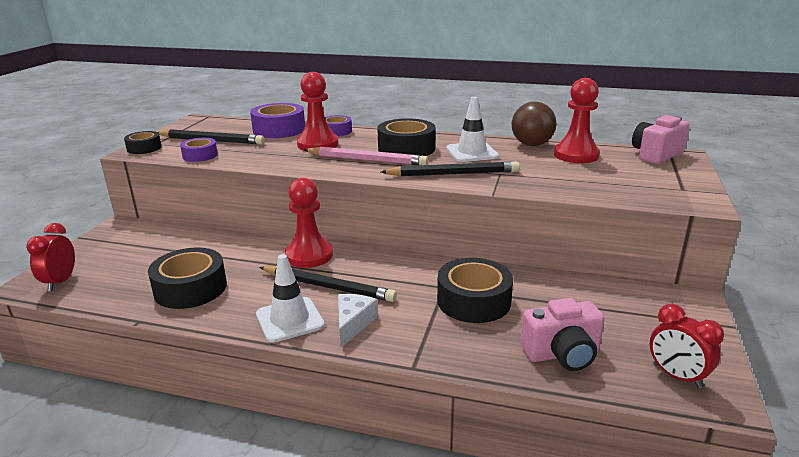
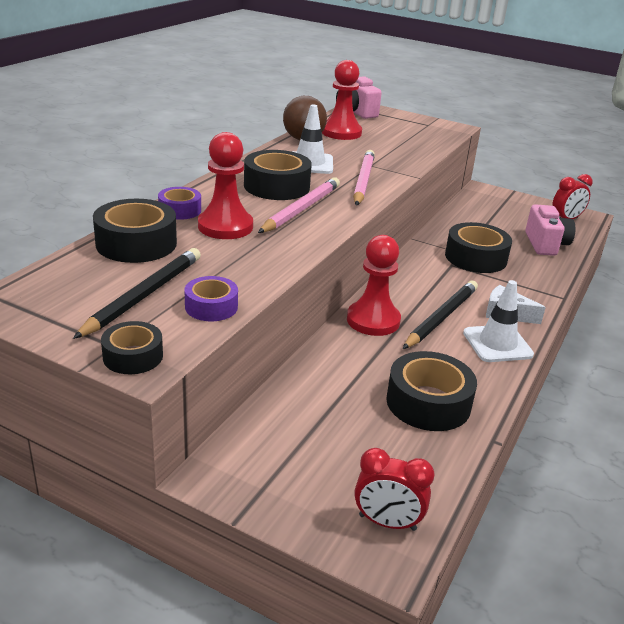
camera: 80 degrees left, 5 degrees up
(279, 130) = (136, 243): purple tape -> black tape
(453, 174) = (363, 181): black pencil -> pink pencil

